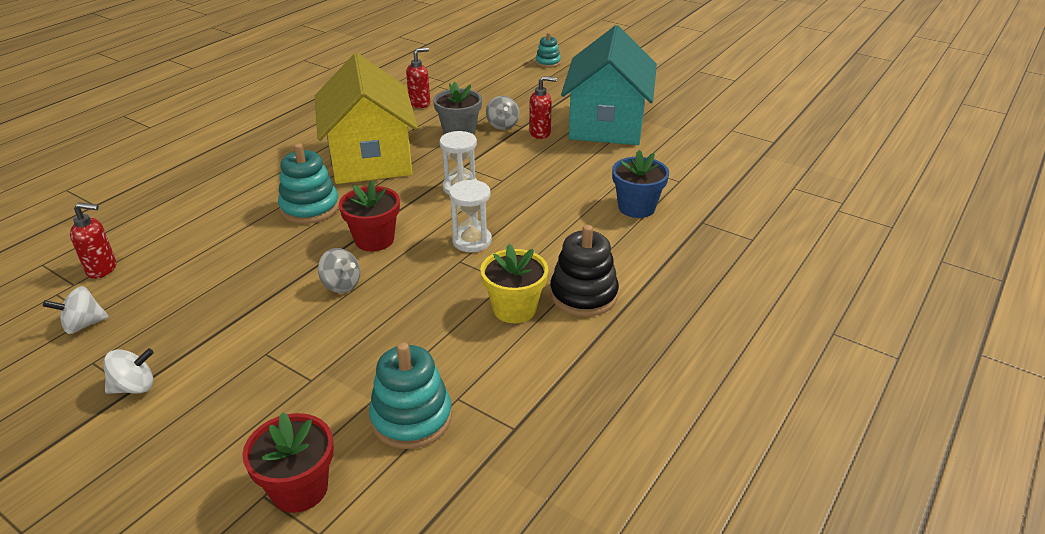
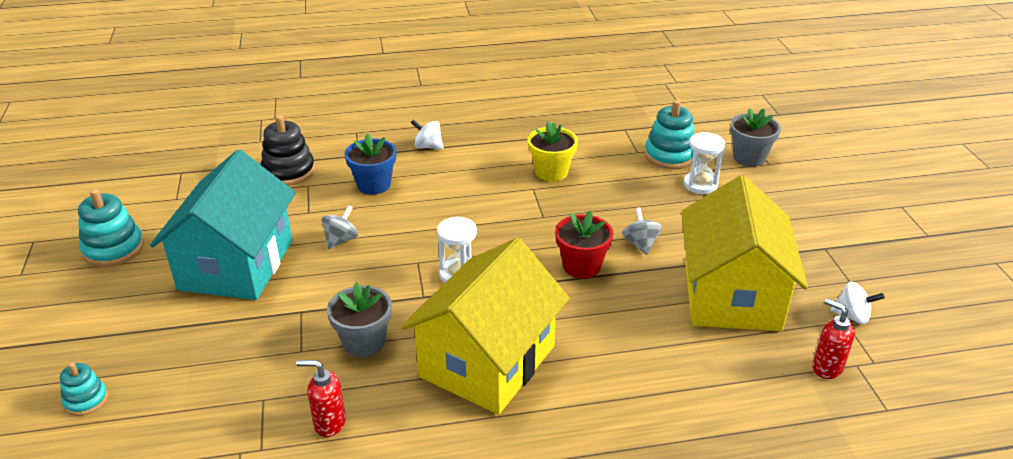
camera: 135 degrees left, 0 degrees up
(134, 387) = (822, 248): white spinning top -> white spinning top (428, 146)
(218, 284) = (731, 295): none -> yellow house
(299, 489) = (749, 157): red flower pot -> grey flower pot
(310, 208) = (602, 331): turquoise stacking toy -> turquoise stacking toy (113, 249)
(472, 241) = (515, 225): white hourglass -> white hourglass (700, 185)
(502, 125) = (313, 325): grey spinning top -> grey spinning top (341, 240)
(540, 133) = (303, 291): red soap dispenser -> none
(583, 295) = (502, 158): black stacking toy -> black stacking toy (288, 171)
(607, 124) = (236, 264): turquoise house -> turquoise house turned 45 degrees counterclockwise

